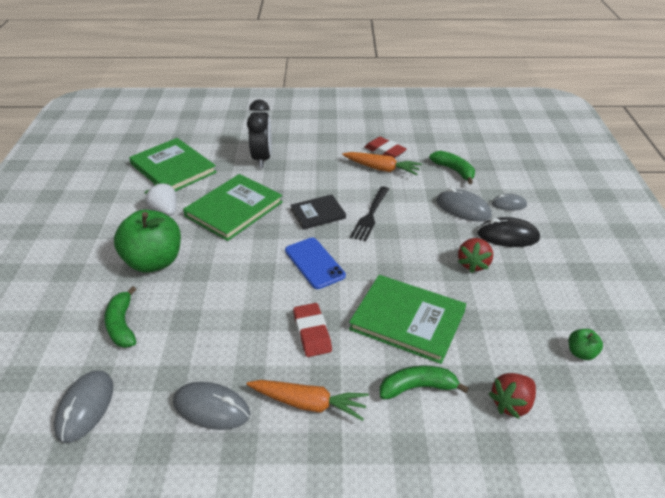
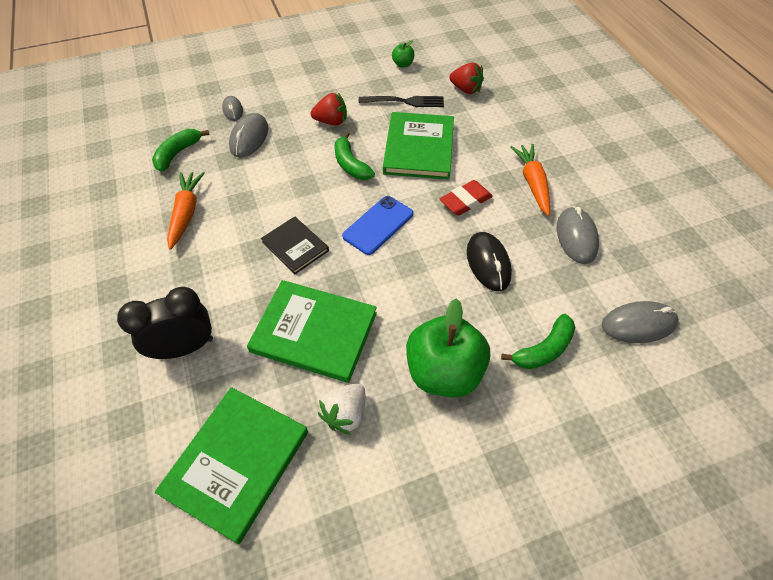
camera: 110 degrees left, 15 degrees up
(370, 215) = (282, 202): black fork -> black fork (404, 102)
(385, 151) = (143, 219): red eraser -> none
(417, 387) = (480, 132): green banana -> green banana (350, 164)
(507, 236) = (283, 106): black mouse -> black mouse (488, 263)

